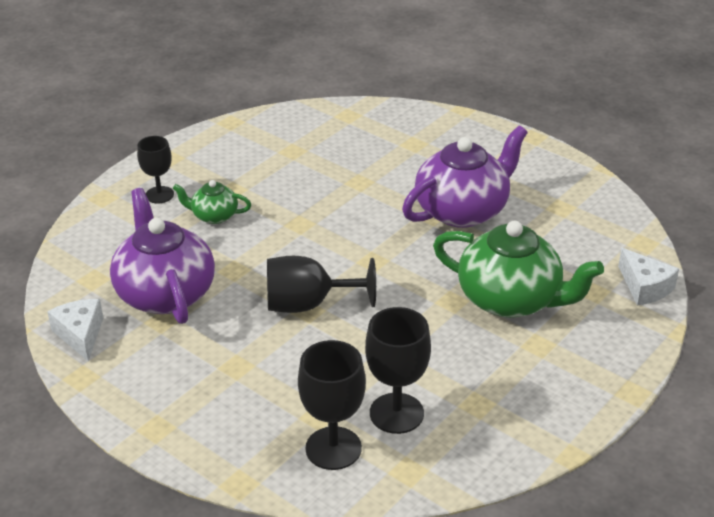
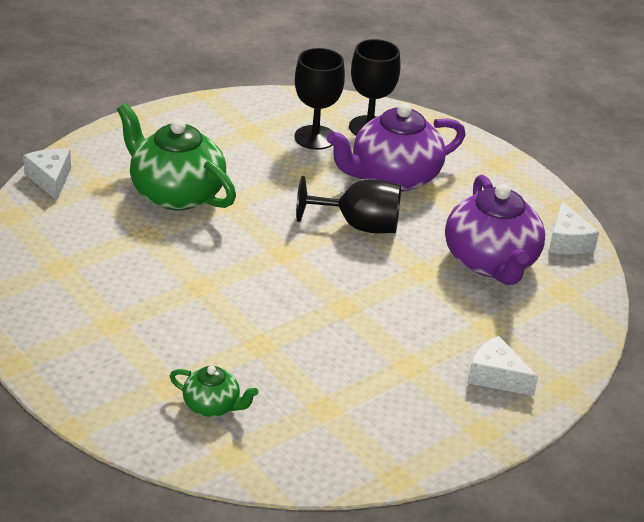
camera: 170 degrees left, 0 degrees up
(159, 195) = (496, 376): black goblet -> white cheese
(214, 216) = (435, 335): green teapot -> green teapot (212, 406)
(462, 211) = (164, 285): purple teapot -> purple teapot (393, 177)

